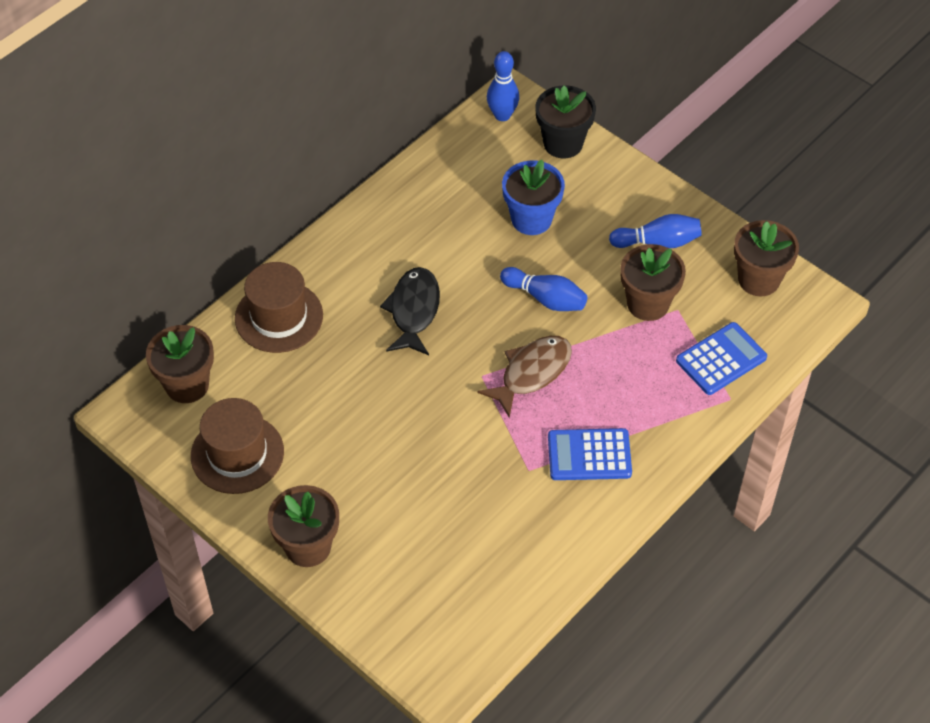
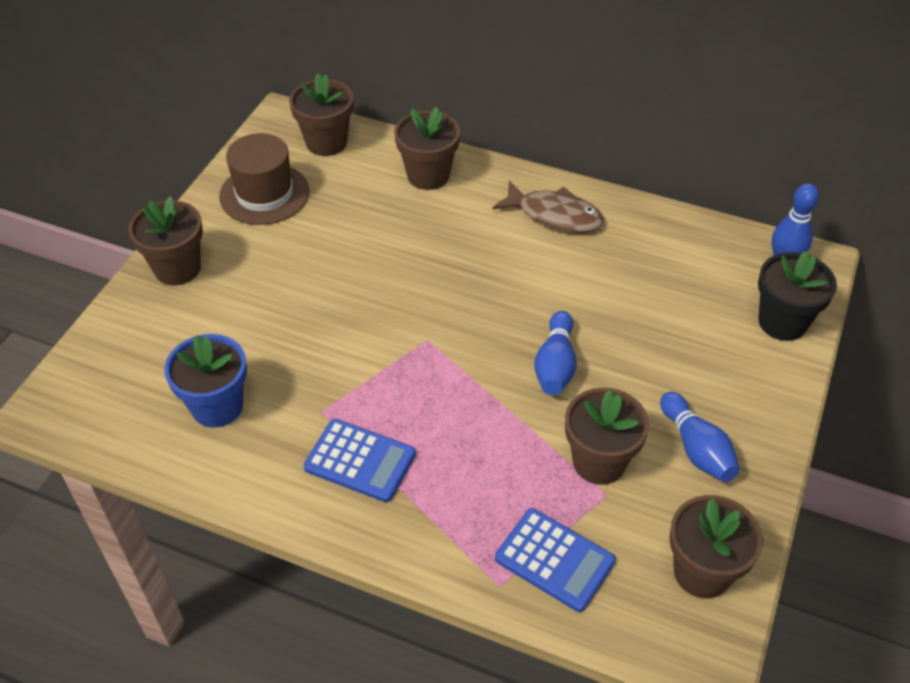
camera: 70 degrees right, 5 degrees down
(279, 317) = (428, 175): brown hat -> brown flower pot
(413, 311) = (483, 264): black fish -> none
(531, 219) = (657, 324): blue flower pot -> blue flower pot (217, 406)
(531, 373) = (449, 380): brown fish -> brown fish (554, 215)
(589, 455) = (360, 461): blue calculator -> blue calculator turned 135 degrees clockwise

